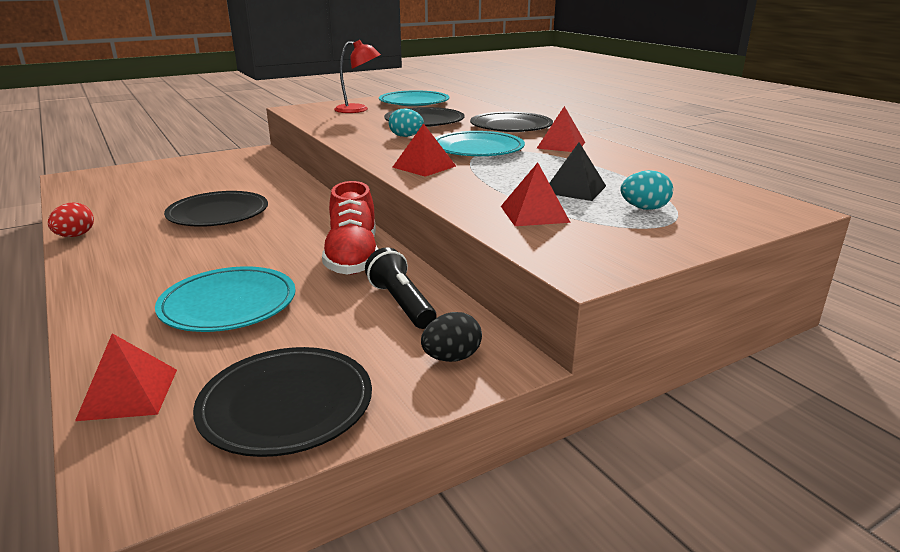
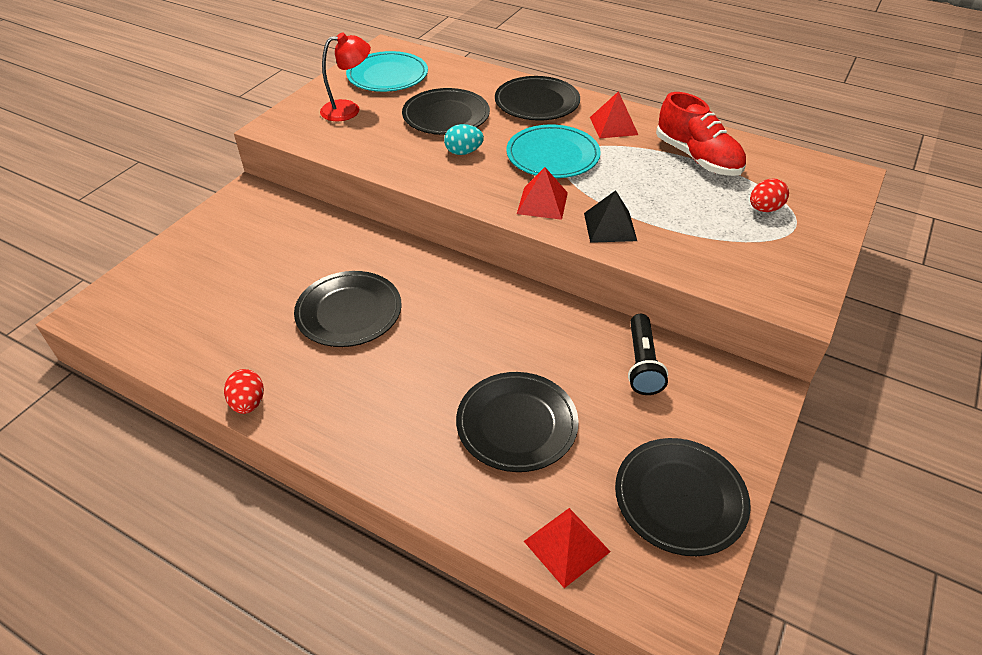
camera: 30 degrees left, 20 degrees up
(228, 304) = (517, 424): turquoise plate -> black plate
(353, 257) = (545, 324): red shoe -> red shoe (697, 158)
(401, 304) = (642, 363): black flashlight -> black flashlight turned 120 degrees counterclockwise
(451, 358) = (731, 403): black egg -> none
(534, 214) = (701, 246): red pyramid -> none
(574, 189) = (693, 198): black pyramid -> black pyramid (610, 226)
(644, 208) = (764, 209): turquoise egg -> red egg

